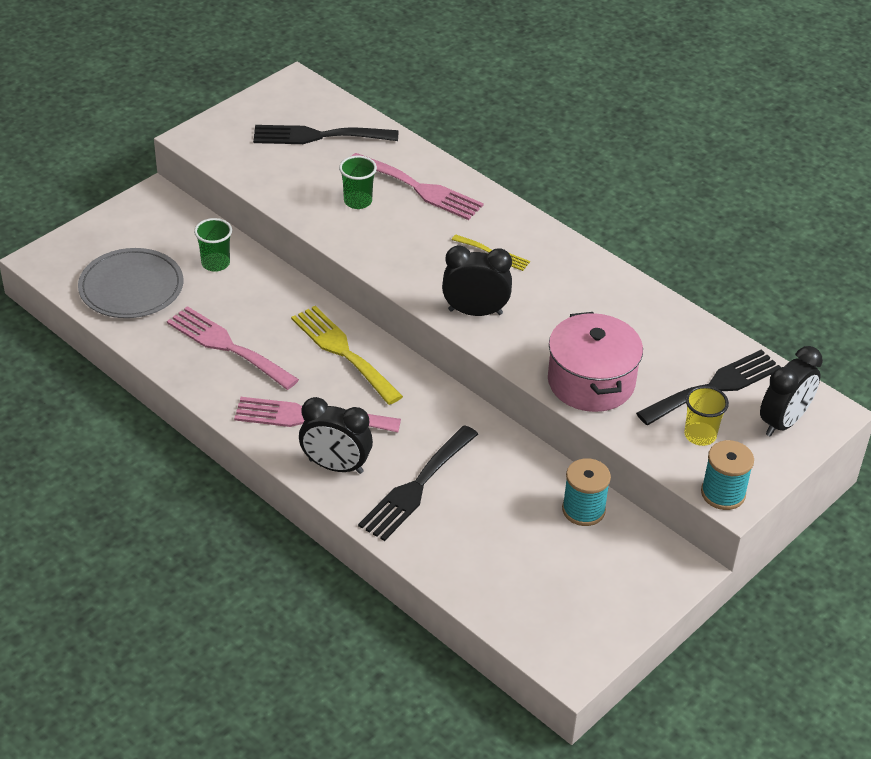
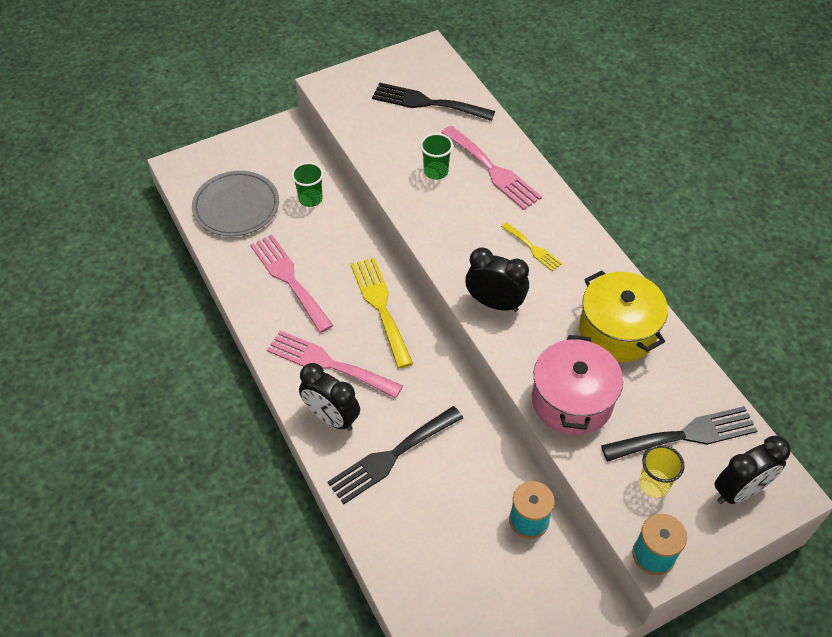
camera: 20 degrees right, 10 degrees up
(611, 311) = (617, 331): none -> yellow pot

